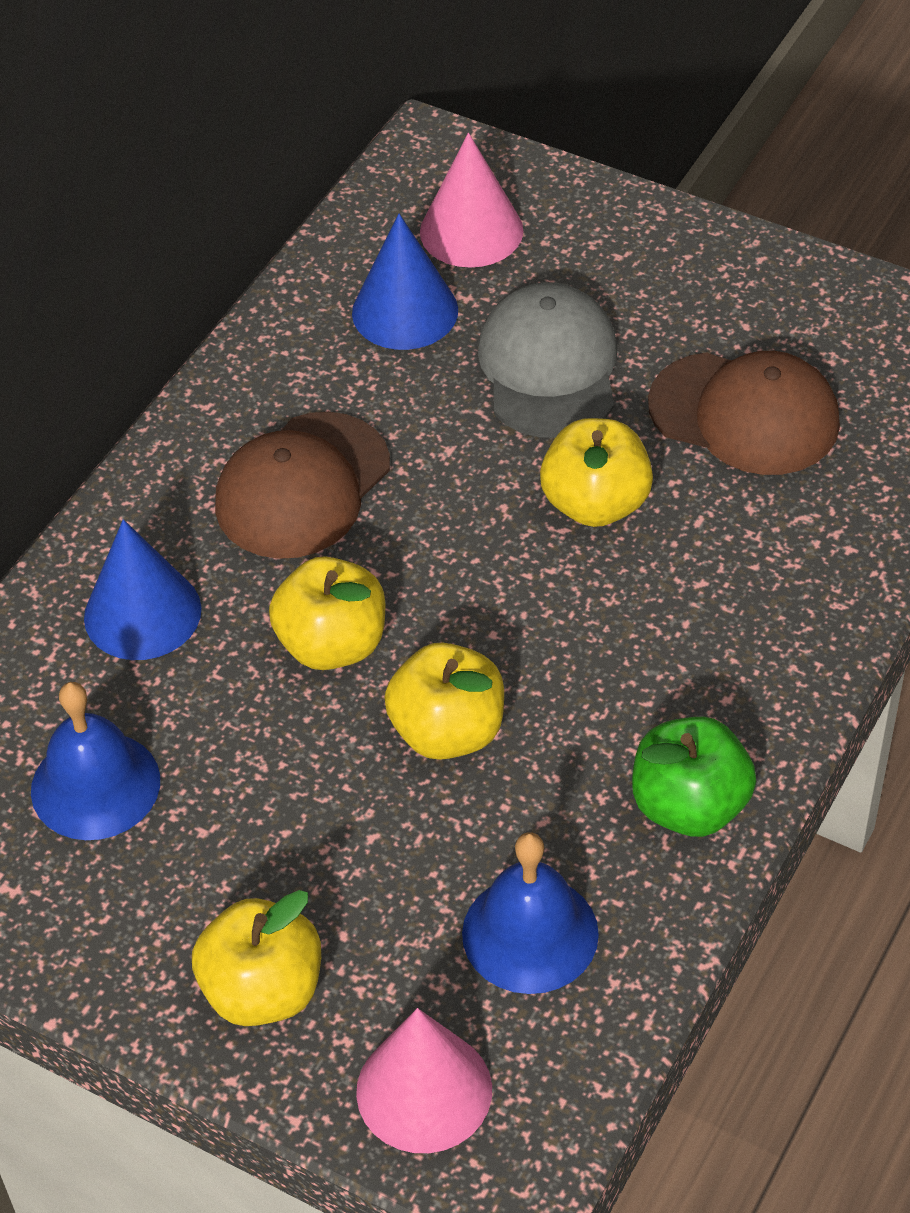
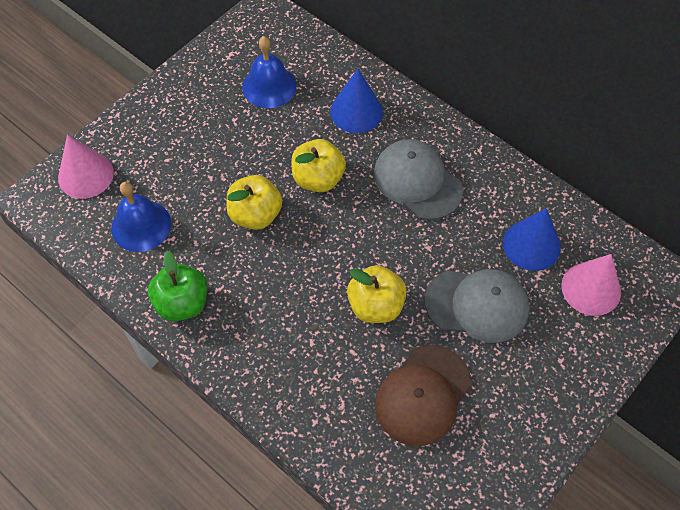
camera: 100 degrees right, 10 degrees up
(263, 990) = (151, 129): yellow apple -> none
(302, 486) = (417, 181): brown cap -> grey cap

